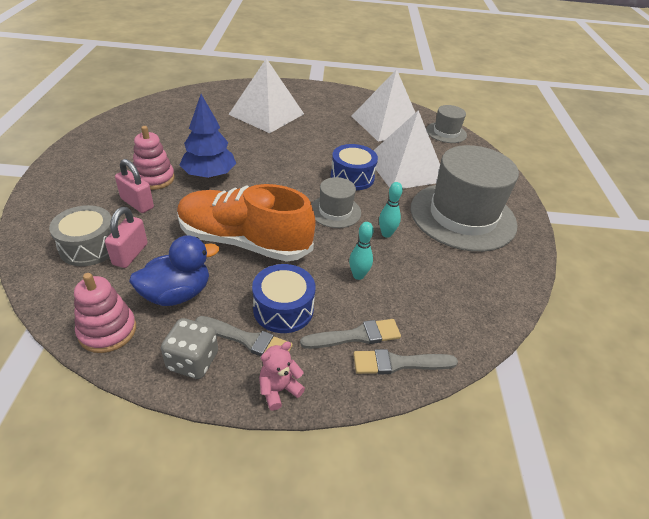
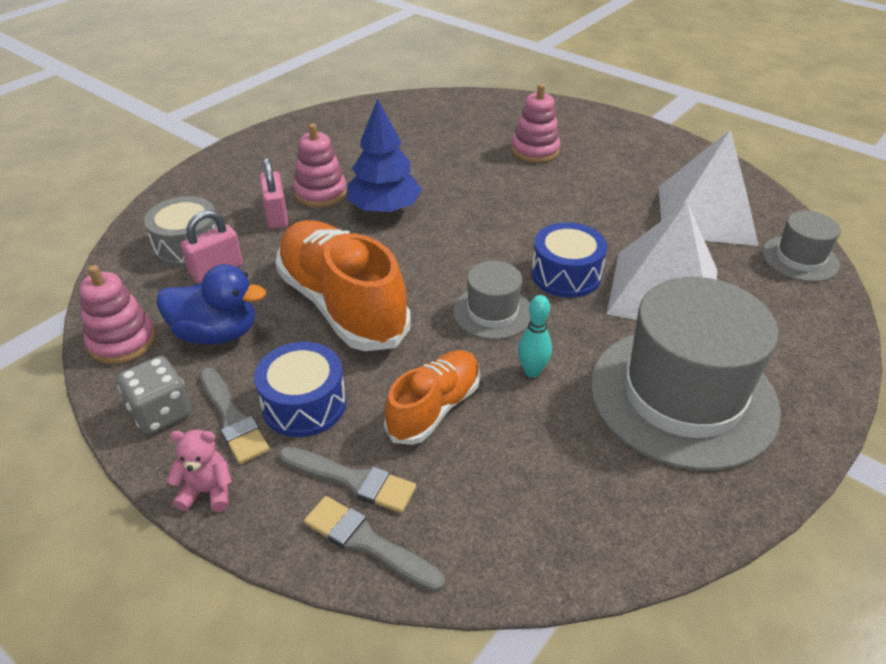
camera: 40 degrees right, 0 degrees up
(266, 114) = (535, 151): white pyramid -> pink stacking toy
(358, 275) = (434, 408): turquoise bowling pin -> orange shoe

